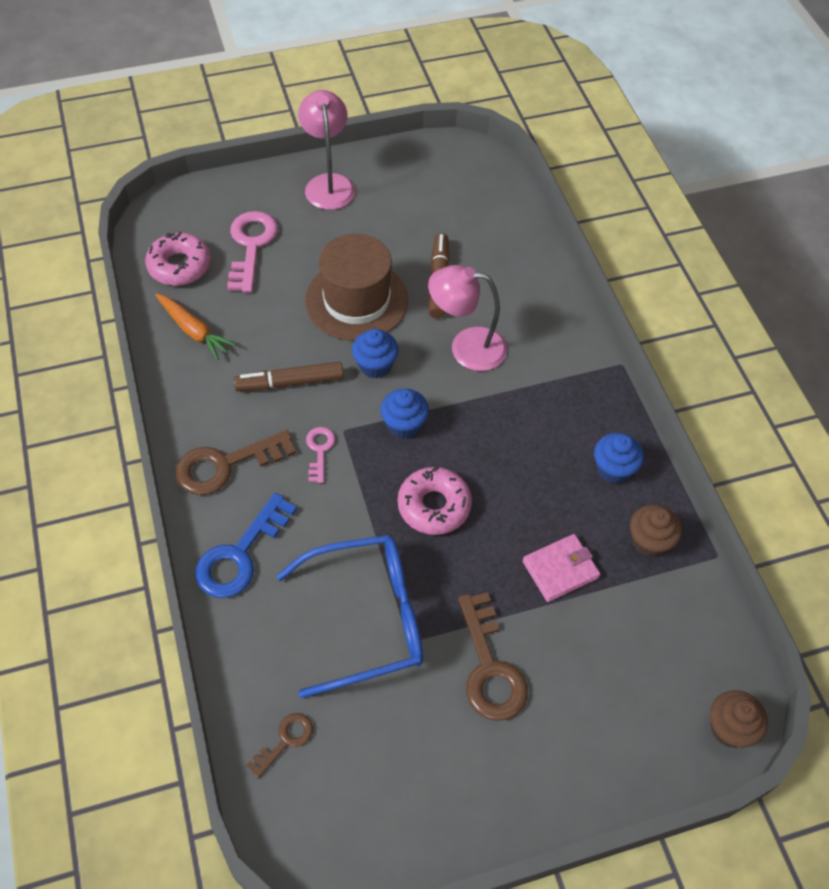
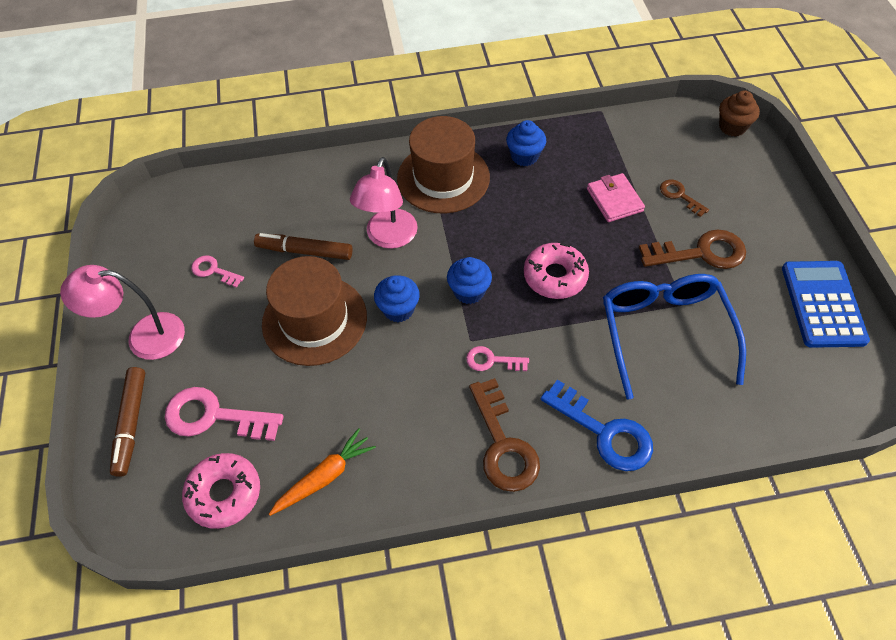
camera: 80 degrees left, 0 degrees up
(285, 741) = (780, 399): brown key -> brown key (679, 196)
(290, 382) = (408, 383): brown marker -> brown marker (131, 424)
(406, 216) = (213, 271): none -> pink key
(426, 813) = (822, 304): none -> blue calculator
(561, 389) = (443, 178): none -> brown hat
(649, 541) = (589, 145): brown cupcake -> none

